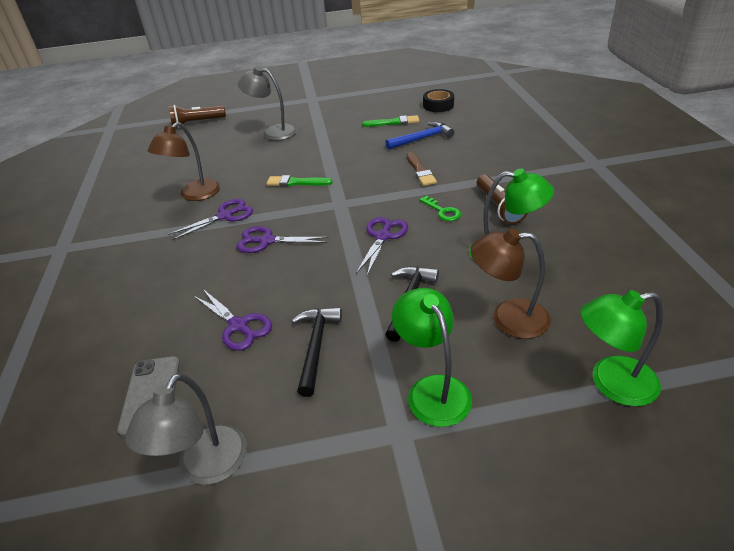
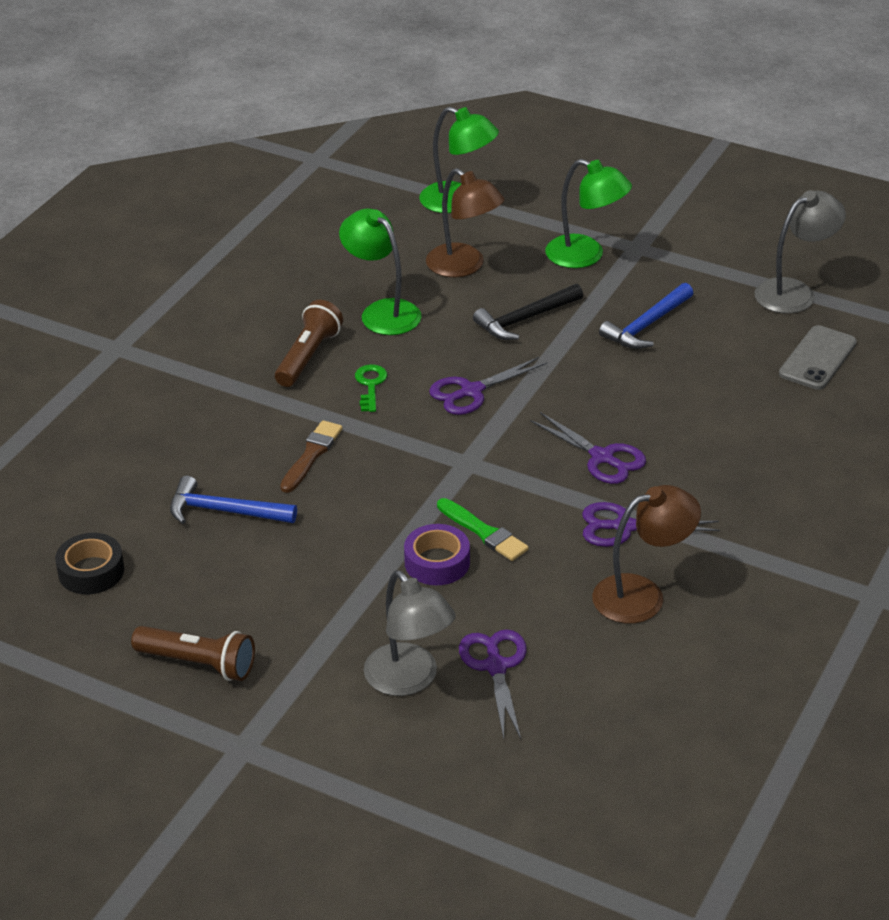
camera: 145 degrees left, 0 degrees up
(197, 123) = (515, 816): brown flashlight -> brown flashlight (198, 664)
(238, 326) = (703, 377): purple scissors -> purple scissors (496, 666)
(305, 164) = (437, 562): none -> purple tape
(316, 346) = (646, 325): black hammer -> blue hammer
(393, 122) = (209, 575): green brush -> none
(432, 390) = (586, 256): green lamp -> green lamp turned 75 degrees counterclockwise

